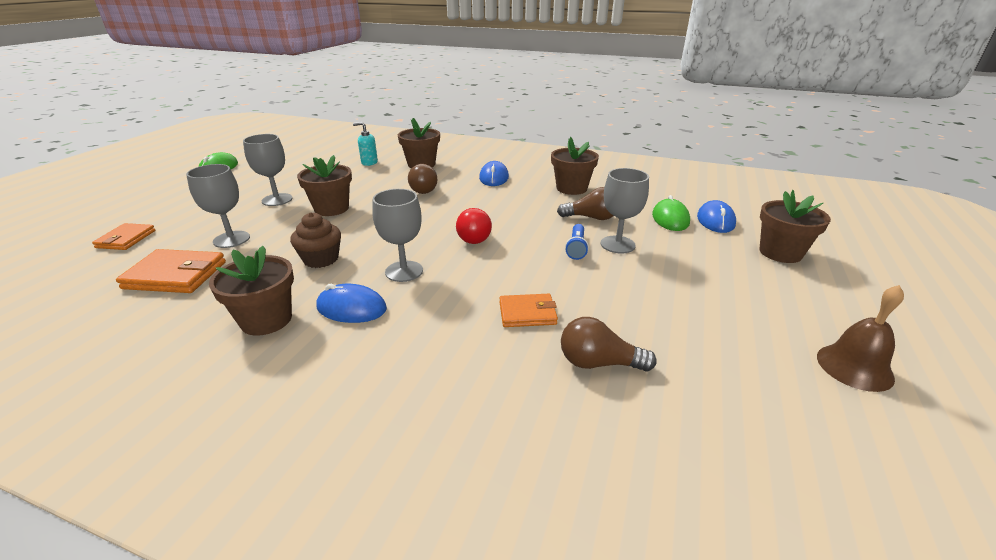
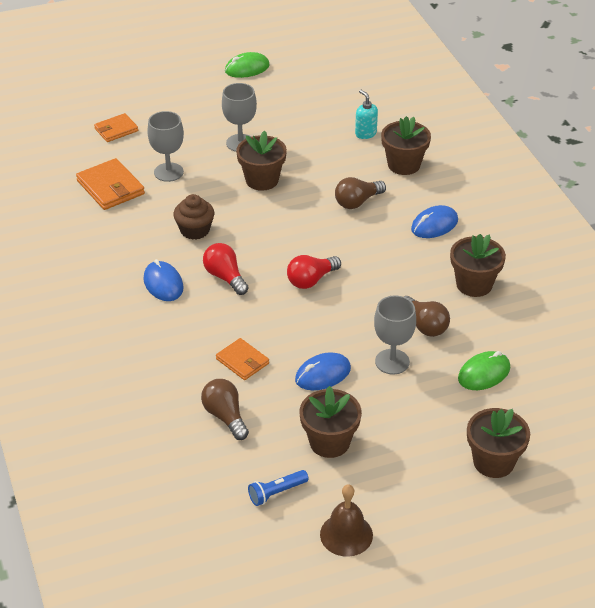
camera: 50 degrees right, 10 degrees up
(266, 320) = (117, 259): brown flower pot -> brown flower pot (329, 442)
(404, 271) = (225, 277): grey goblet -> red light bulb
(576, 248) = (358, 342): blue flashlight -> blue flashlight (276, 493)
(715, 220) = (516, 403): blue mouse -> blue mouse (322, 374)

